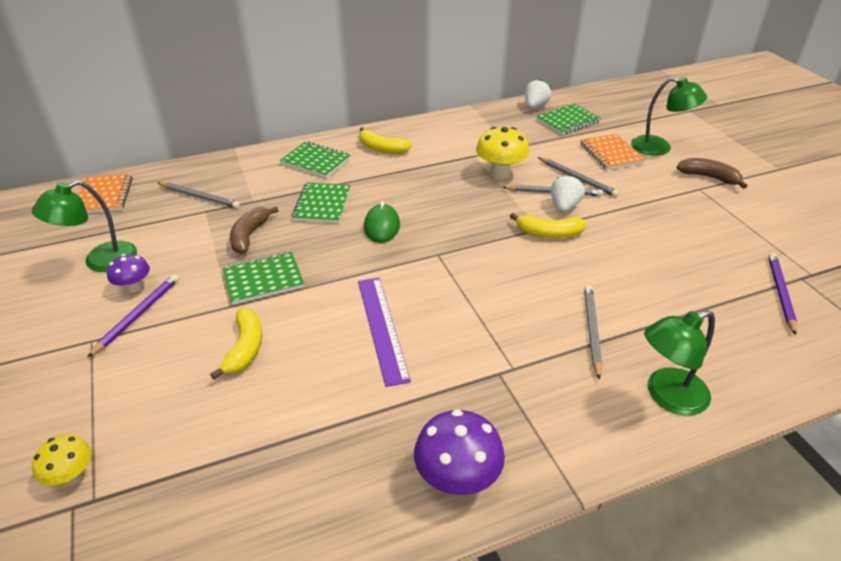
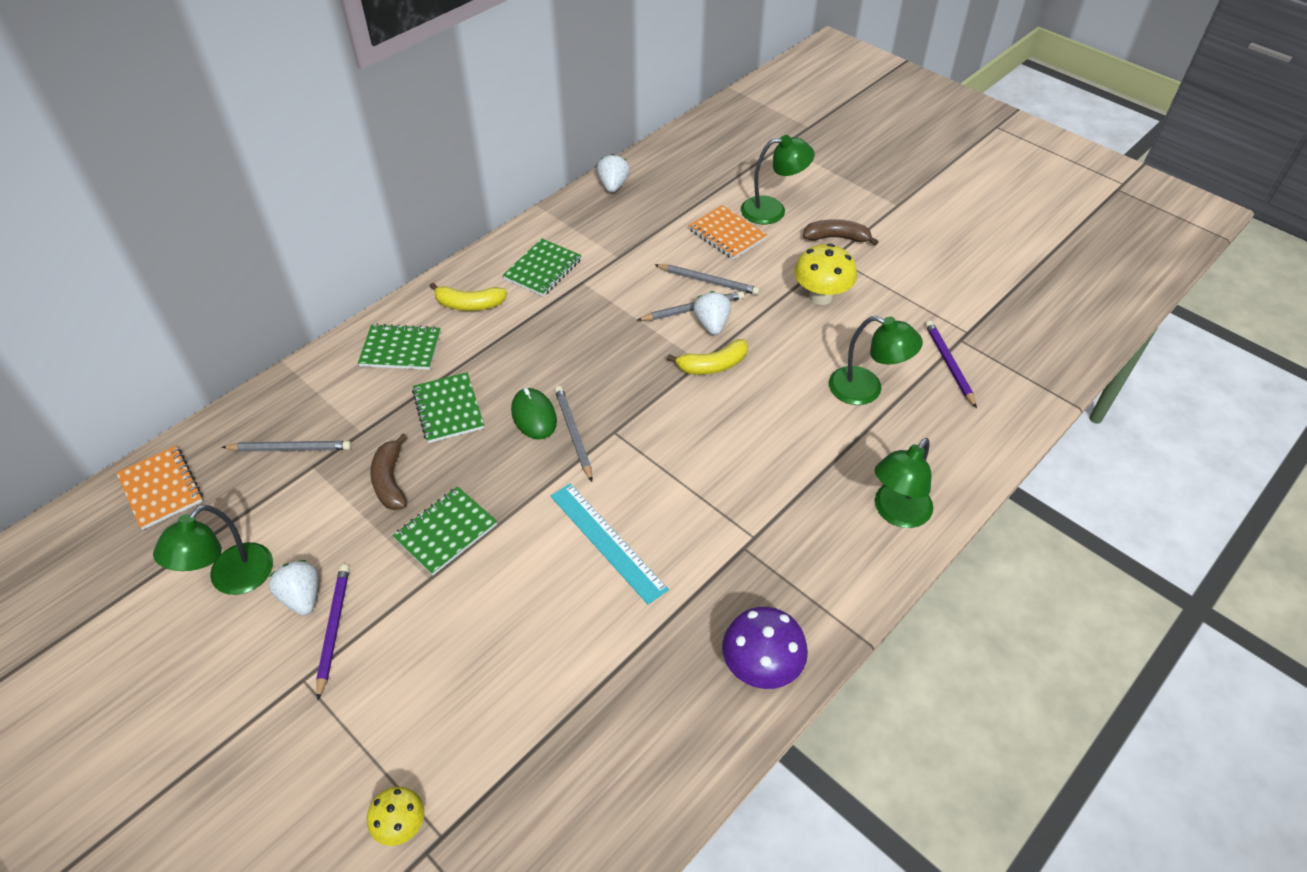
camera: 25 degrees left, 10 degrees up
(134, 287) = (302, 597): purple mushroom -> white strawberry
(245, 348) = (481, 620): yellow banana -> none
(382, 328) = (607, 541): purple ruler -> turquoise ruler
(500, 173) = (623, 299): yellow mushroom -> yellow mushroom (821, 296)
(568, 121) = (660, 198): green notebook -> green notebook (543, 269)
(591, 331) = (804, 468): grey pencil -> grey pencil (573, 434)
(684, 289) = (866, 390): none -> green lamp

